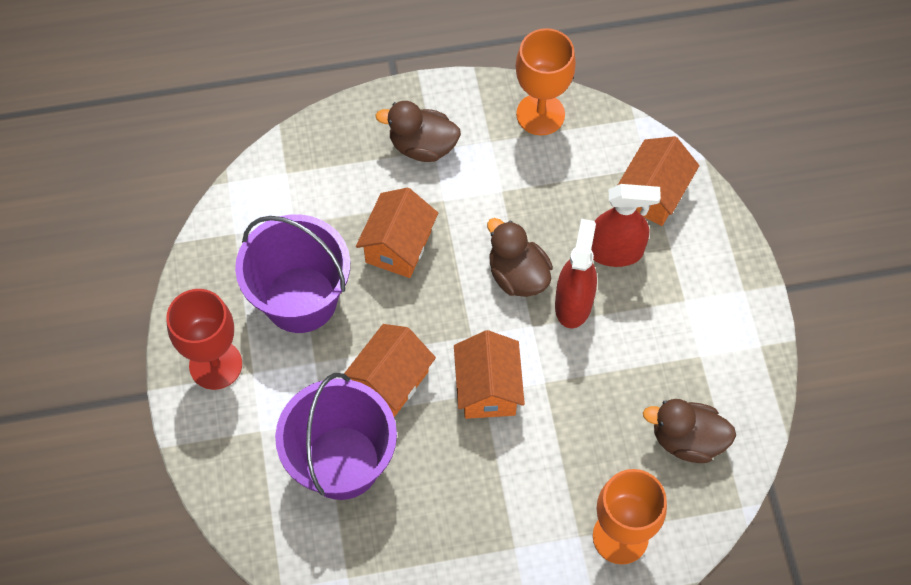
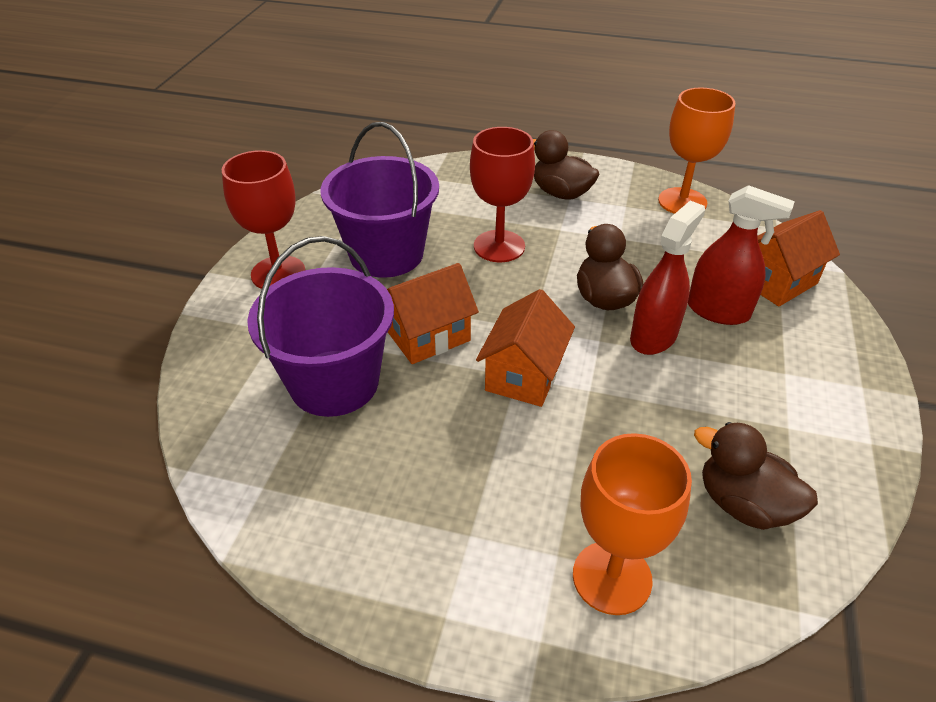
camera: 25 degrees right, 20 degrees down
(398, 246) = (499, 246): orange house -> red goblet

